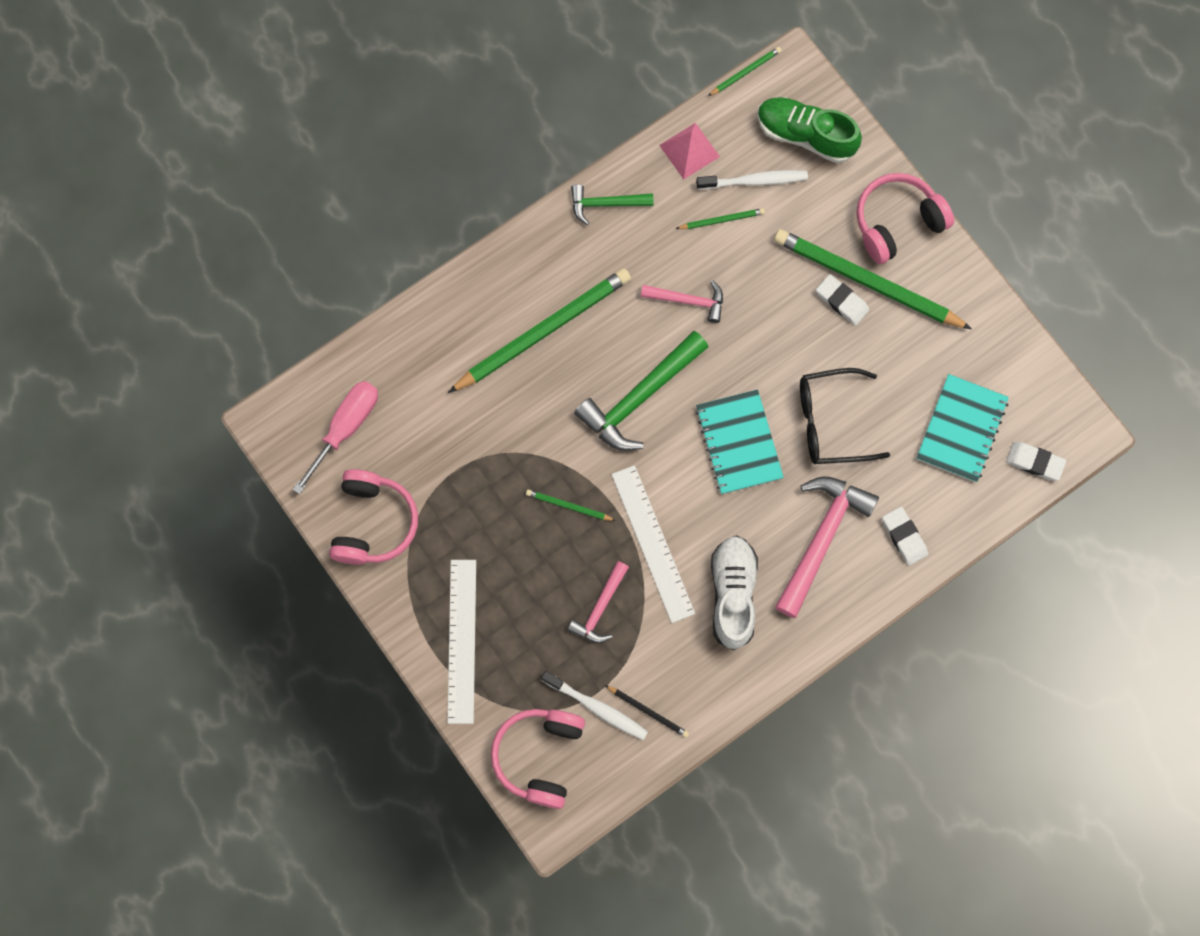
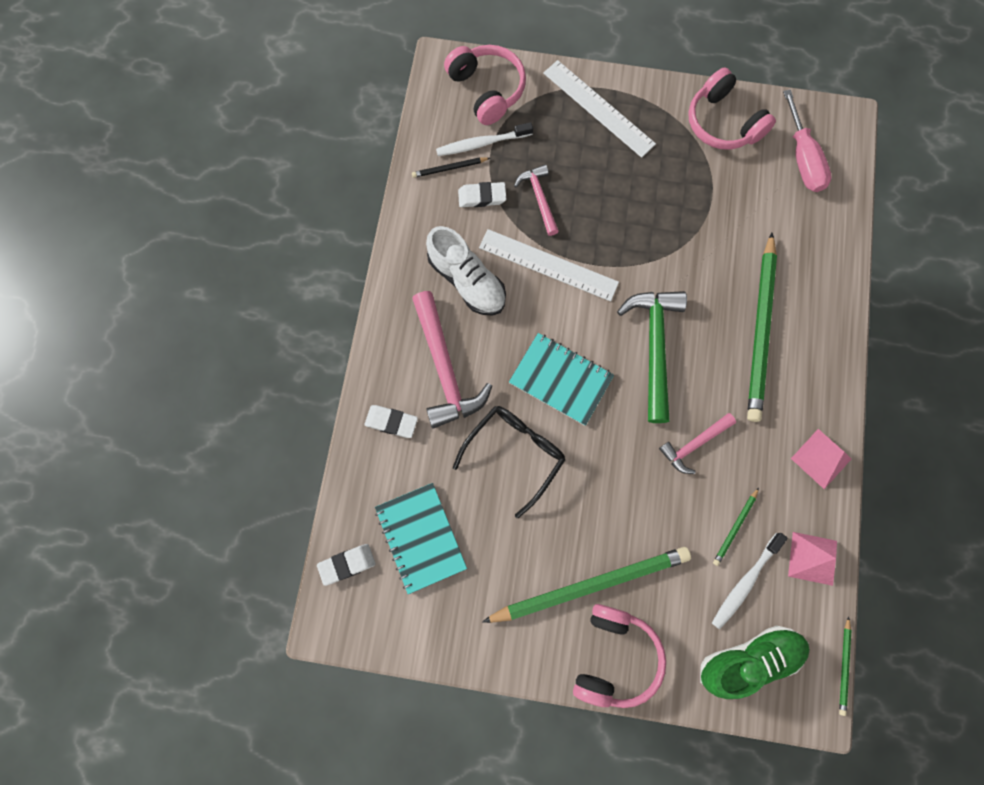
camera: 135 degrees right, 0 degrees up
(568, 506) = (623, 238): green pencil -> none
(606, 204) = (821, 458): green hammer -> pink pyramid
(842, 301) = (593, 551): white eraser -> white eraser (482, 197)

